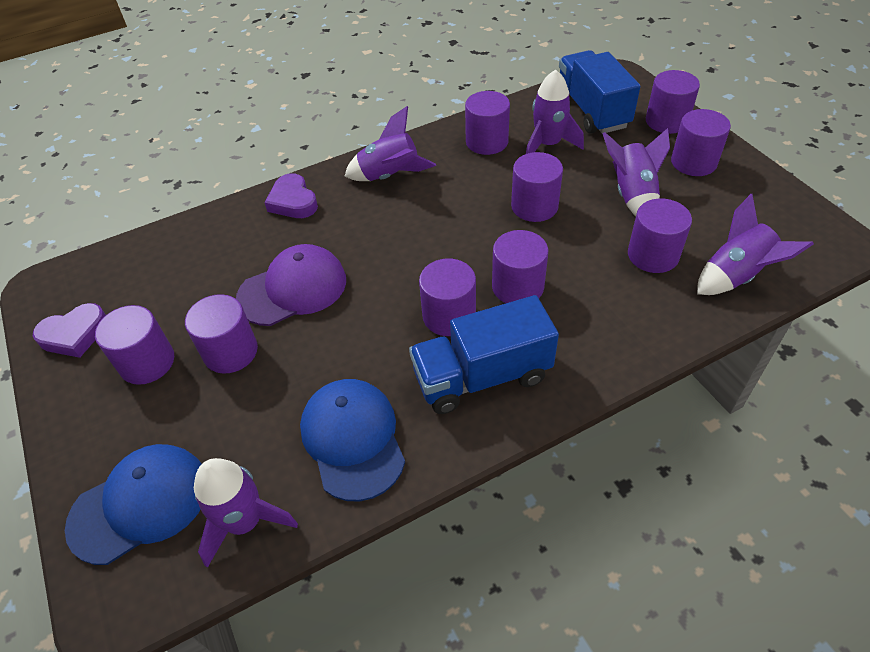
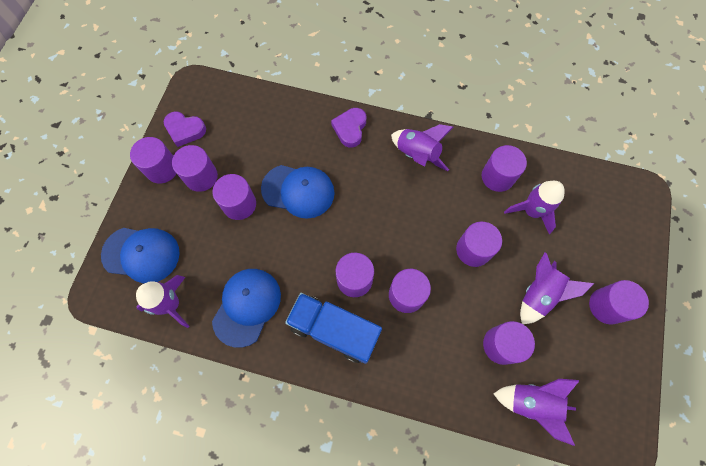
camera: 40 degrees right, 20 degrees up
(293, 289) = (298, 191): purple cap -> blue cap
(592, 110) = (590, 208): blue truck -> none
(666, 121) = (629, 259): purple cylinder -> purple cylinder (162, 168)

